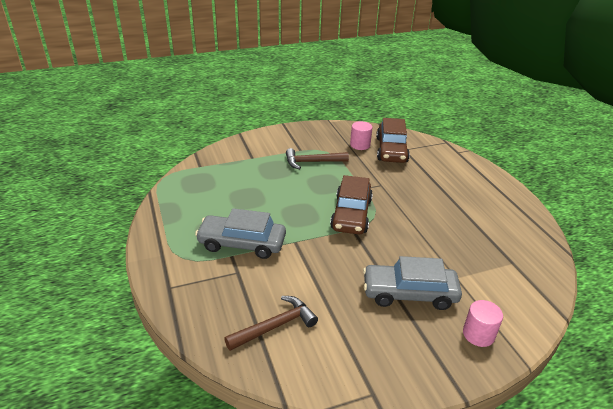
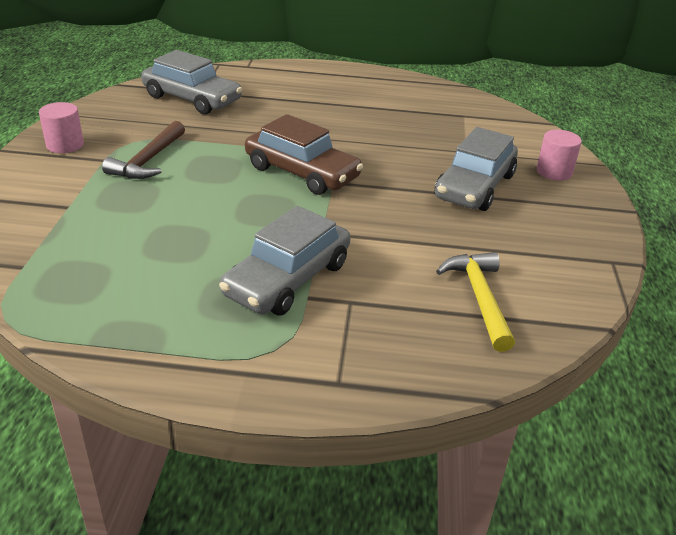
camera: 65 degrees left, 0 degrees up
(275, 326) = (479, 298): brown hammer -> yellow hammer
(360, 145) = (152, 114): pink cylinder -> pink cylinder (65, 145)
(391, 150) = (192, 99): brown car -> grey car

